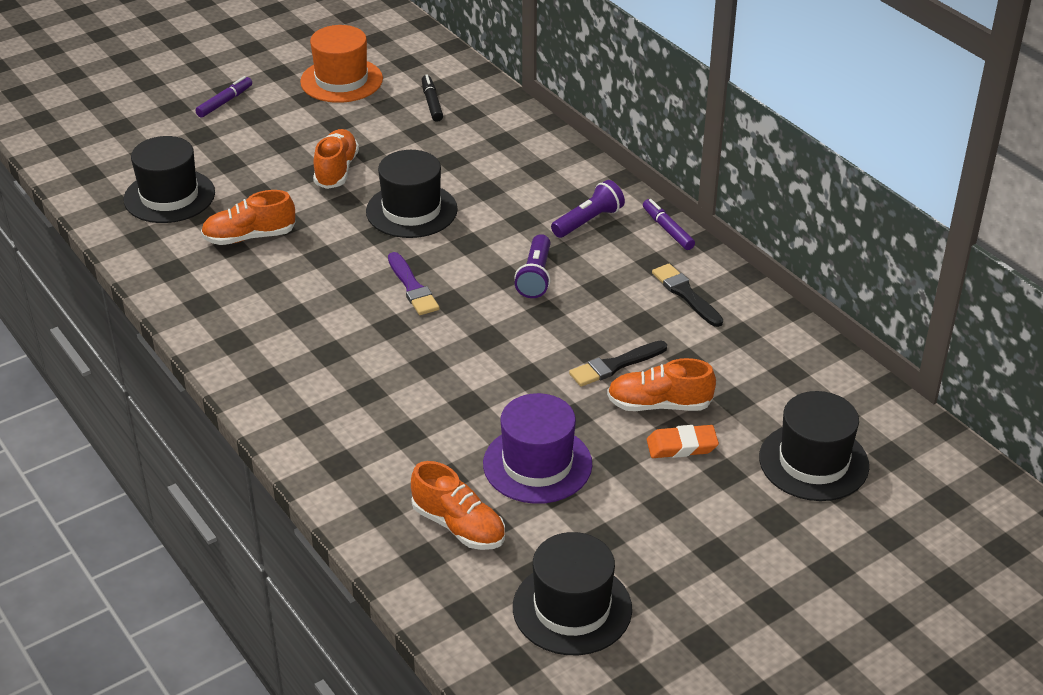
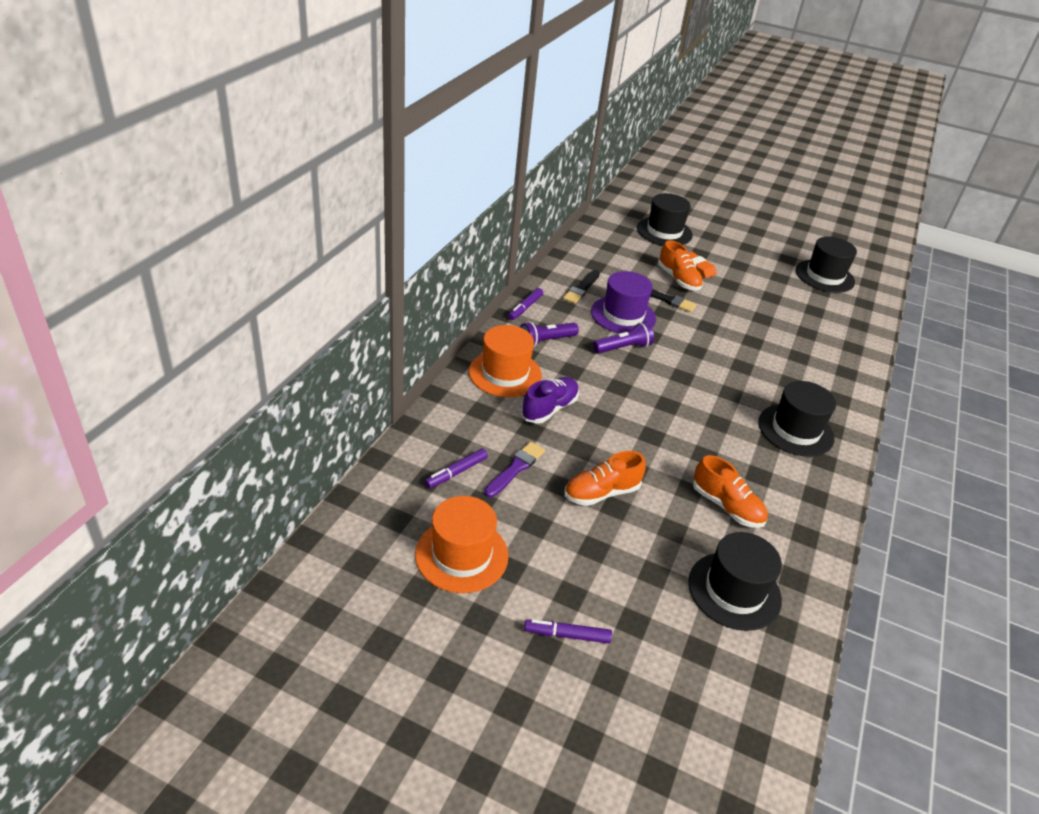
camera: 125 degrees left, 0 degrees up
(411, 210) = (611, 428): black hat -> black hat (795, 430)
(412, 287) = (688, 397): purple brush -> purple brush (515, 468)
(432, 103) = (456, 472): black marker -> purple marker
(459, 526) = (828, 319): orange shoe -> none
(472, 182) = (549, 409): none -> purple shoe
(537, 464) = (762, 306): purple hat -> purple hat (623, 315)
(550, 173) = (505, 373): none -> orange hat
(588, 221) = (546, 341): purple flashlight -> purple flashlight turned 45 degrees counterclockwise

